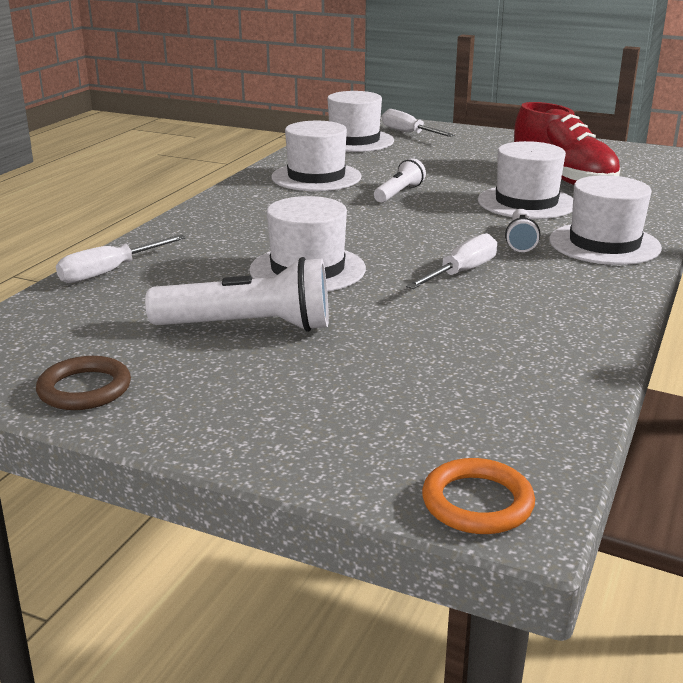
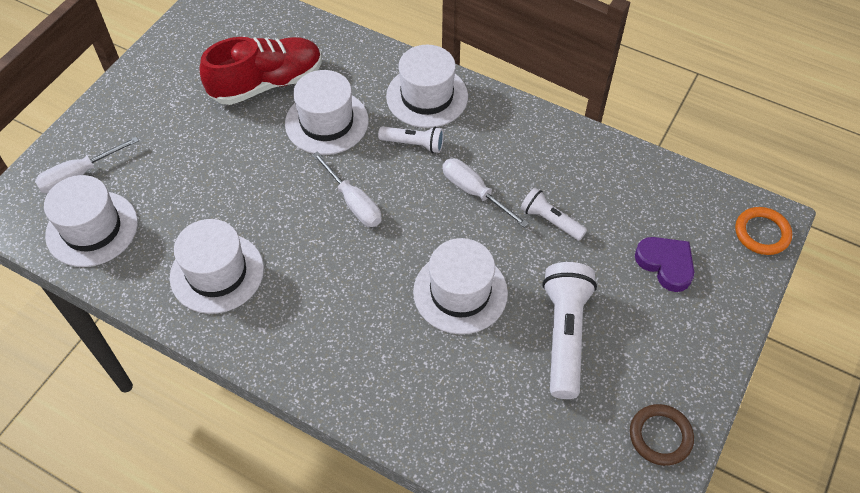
camera: 85 degrees left, 30 degrees up
(109, 272) = (454, 446): white screwdriver -> white screwdriver (353, 202)
(379, 401) = (666, 264): none -> purple heart
(399, 193) = (283, 209): white flashlight -> white flashlight (550, 221)

